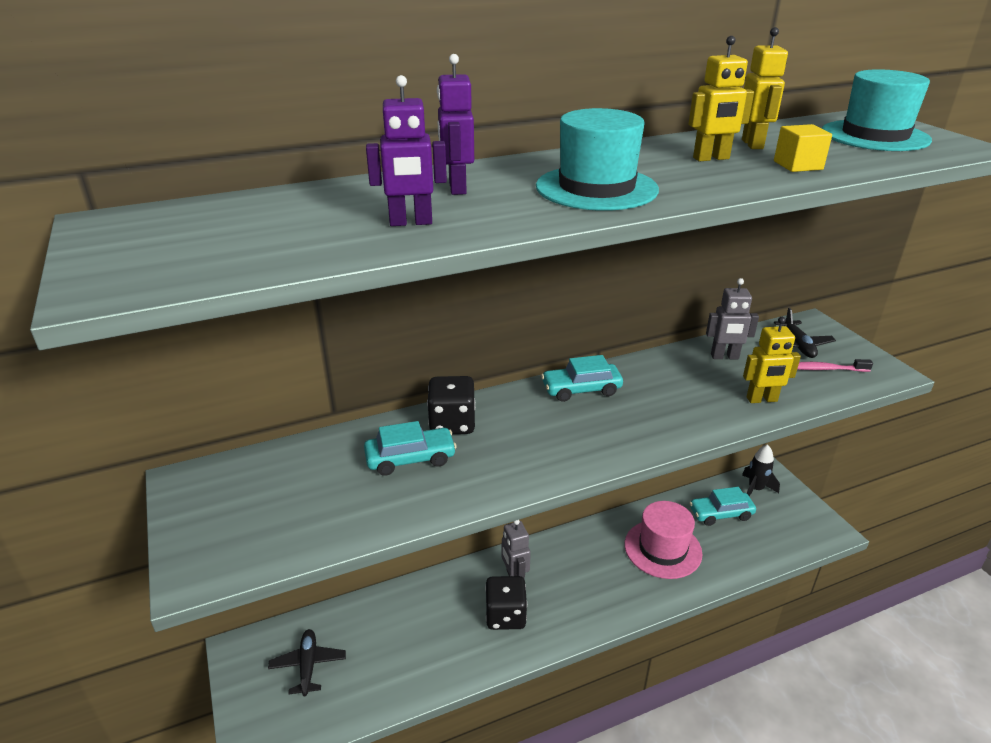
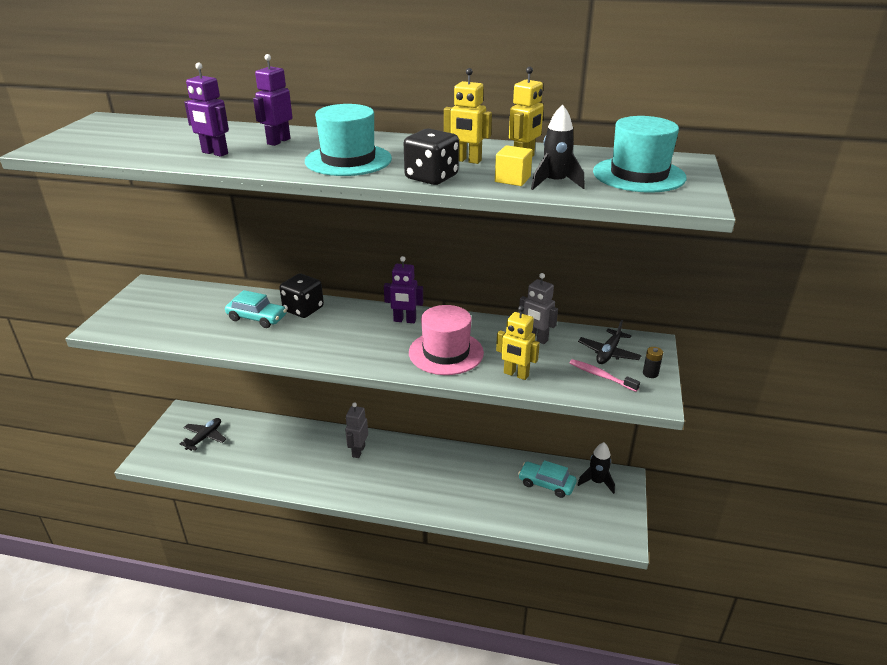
camera: 35 degrees right, 0 degrees up
(505, 615) = (329, 468): black dice -> black dice (431, 177)
(581, 389) = (404, 320): turquoise car -> purple robot
(662, 549) = (474, 483): pink hat -> pink hat (446, 352)
(839, 159) = (555, 183): none -> black rocket
(853, 350) = (650, 373): none -> black battery

